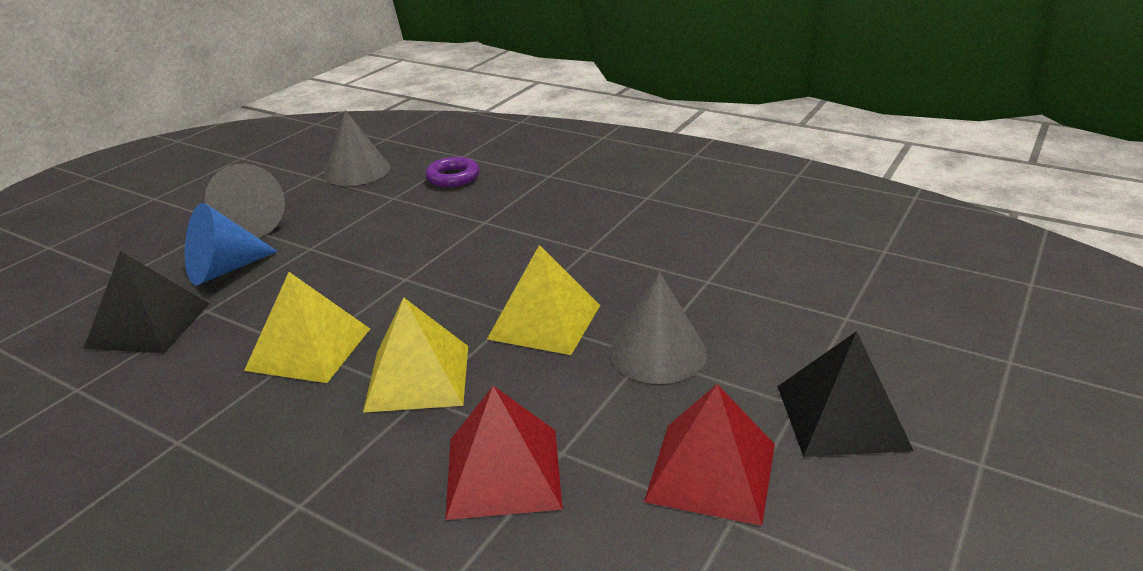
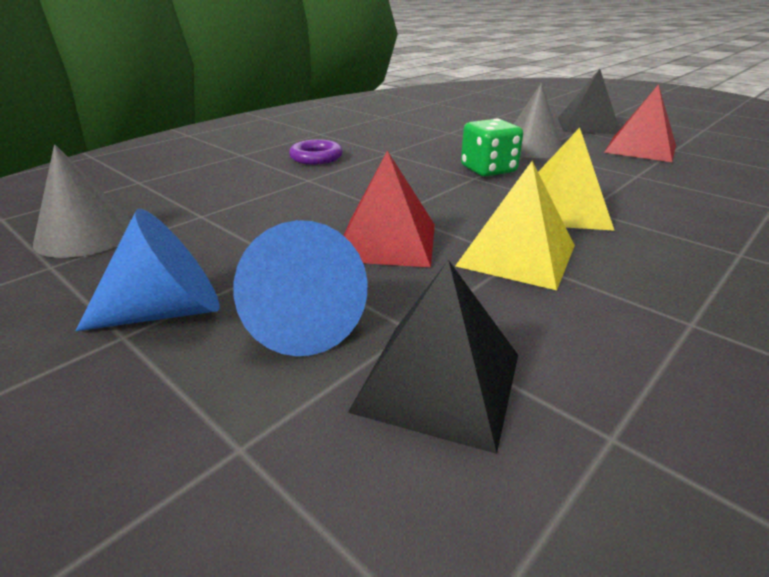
camera: 80 degrees left, 0 degrees up
(249, 226) = (168, 311): grey cone -> blue cone
(453, 177) = (189, 187): purple ring -> purple ring (316, 157)
(503, 472) = (665, 189): red pyramid -> red pyramid (387, 241)
(544, 321) = (488, 170): yellow pyramid -> green dice

